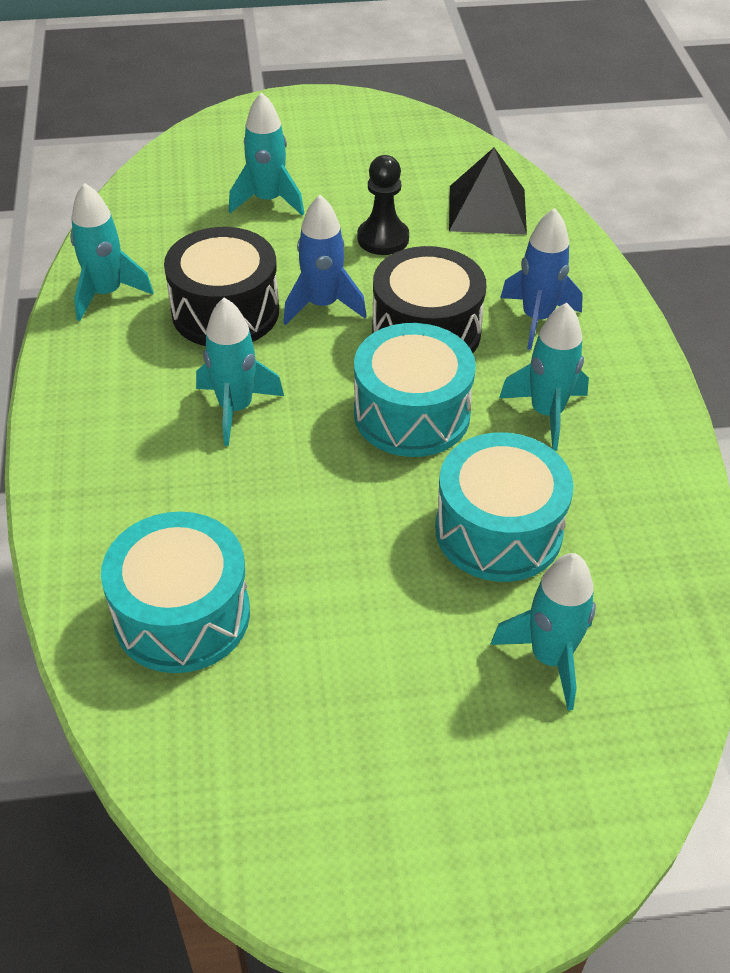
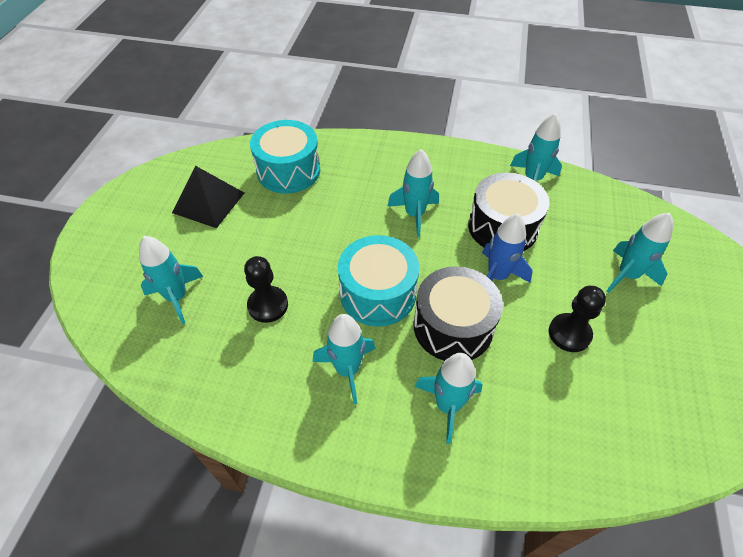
camera: 110 degrees right, 5 degrees up
(487, 209) = (604, 426): black pyramid -> black pyramid (208, 202)
(498, 530) = (268, 305): turquoise drum -> black pawn
(537, 318) = (447, 405): blue rocket -> turquoise rocket

